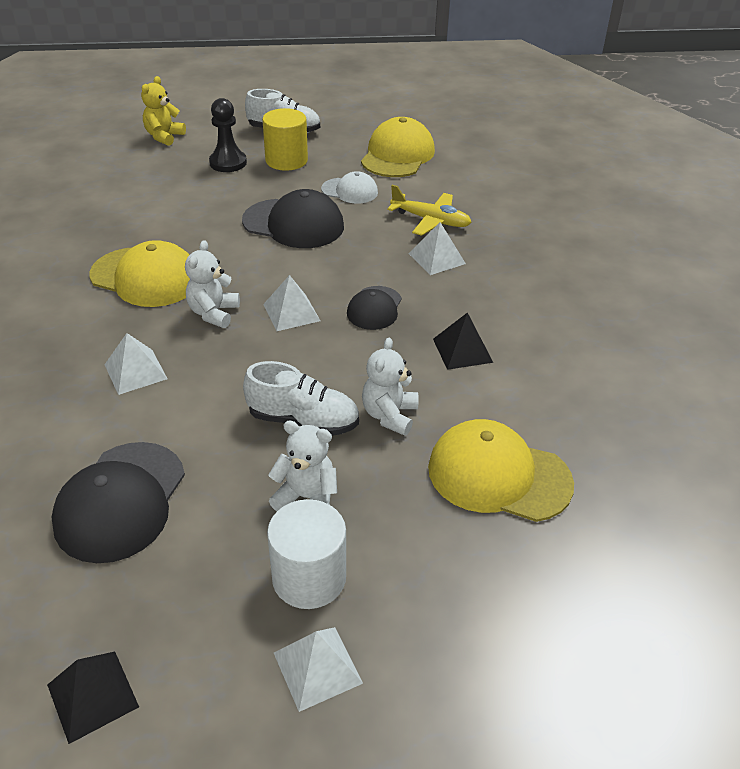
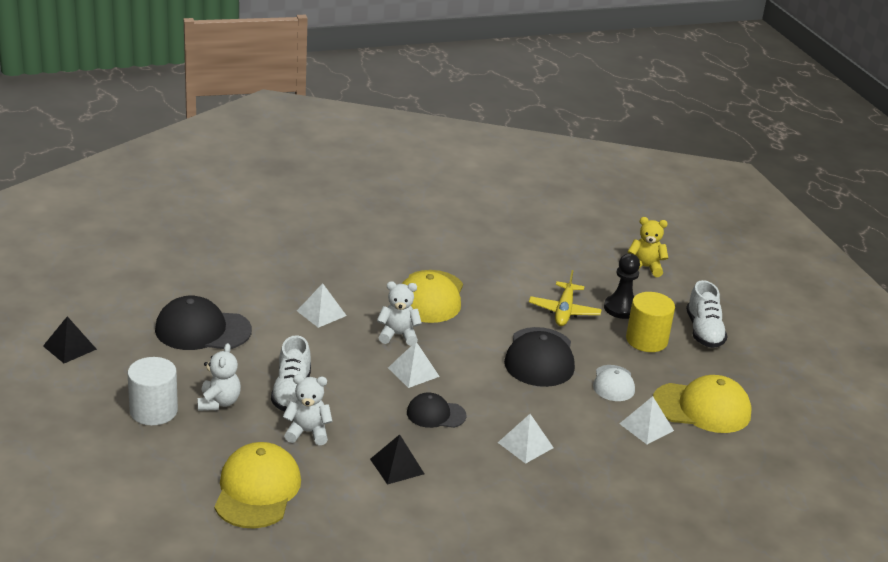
camera: 75 degrees right, 10 degrees down
(317, 667) = (90, 421): white pyramid -> white pyramid (646, 427)
(431, 220) = (588, 438): yellow plane -> yellow plane (564, 311)

